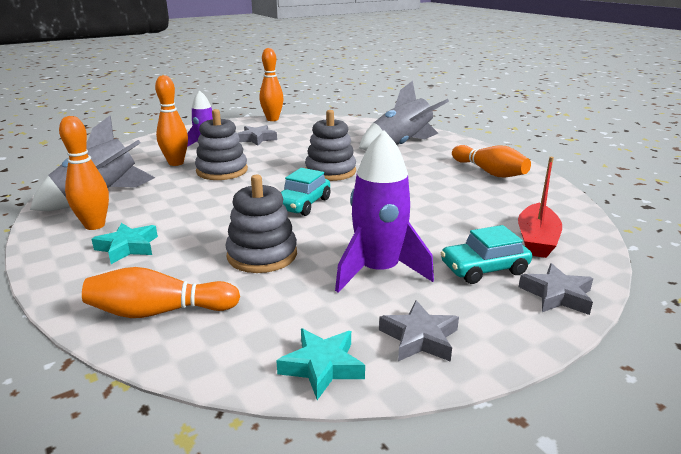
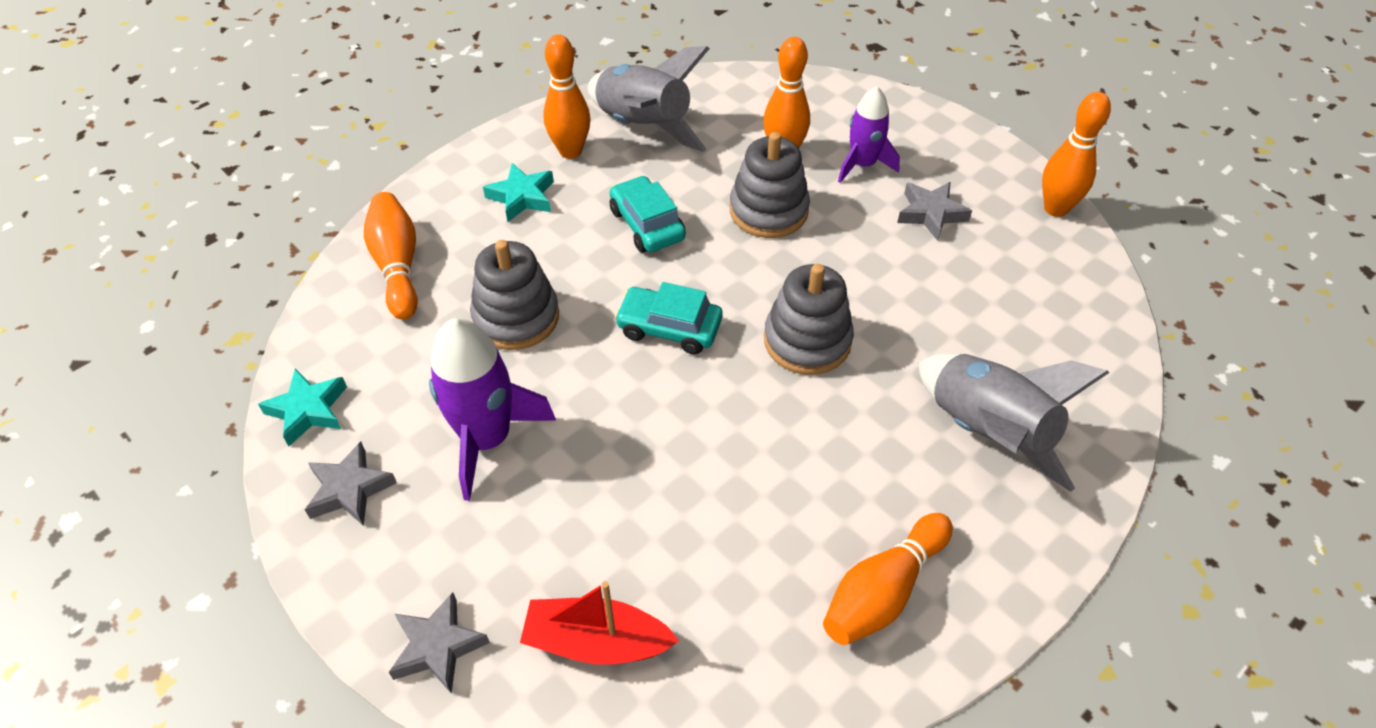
camera: 80 degrees right, 25 degrees up
(484, 268) = (501, 561): turquoise car -> turquoise car (647, 224)

